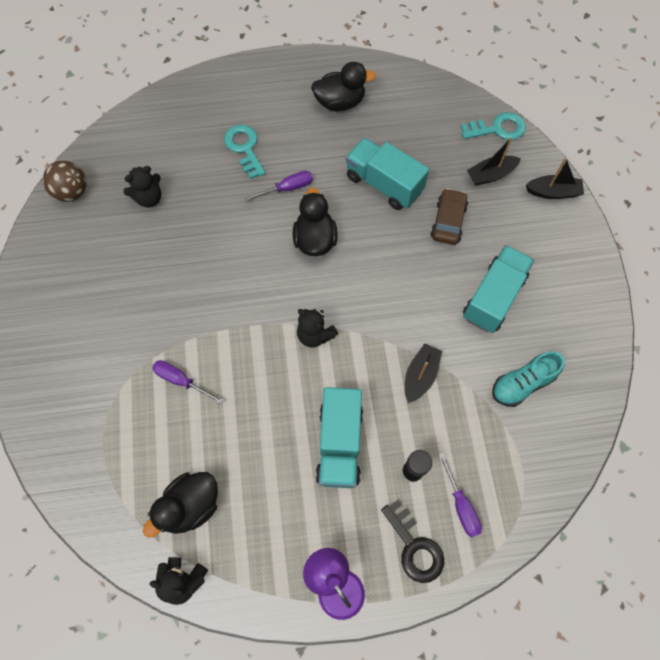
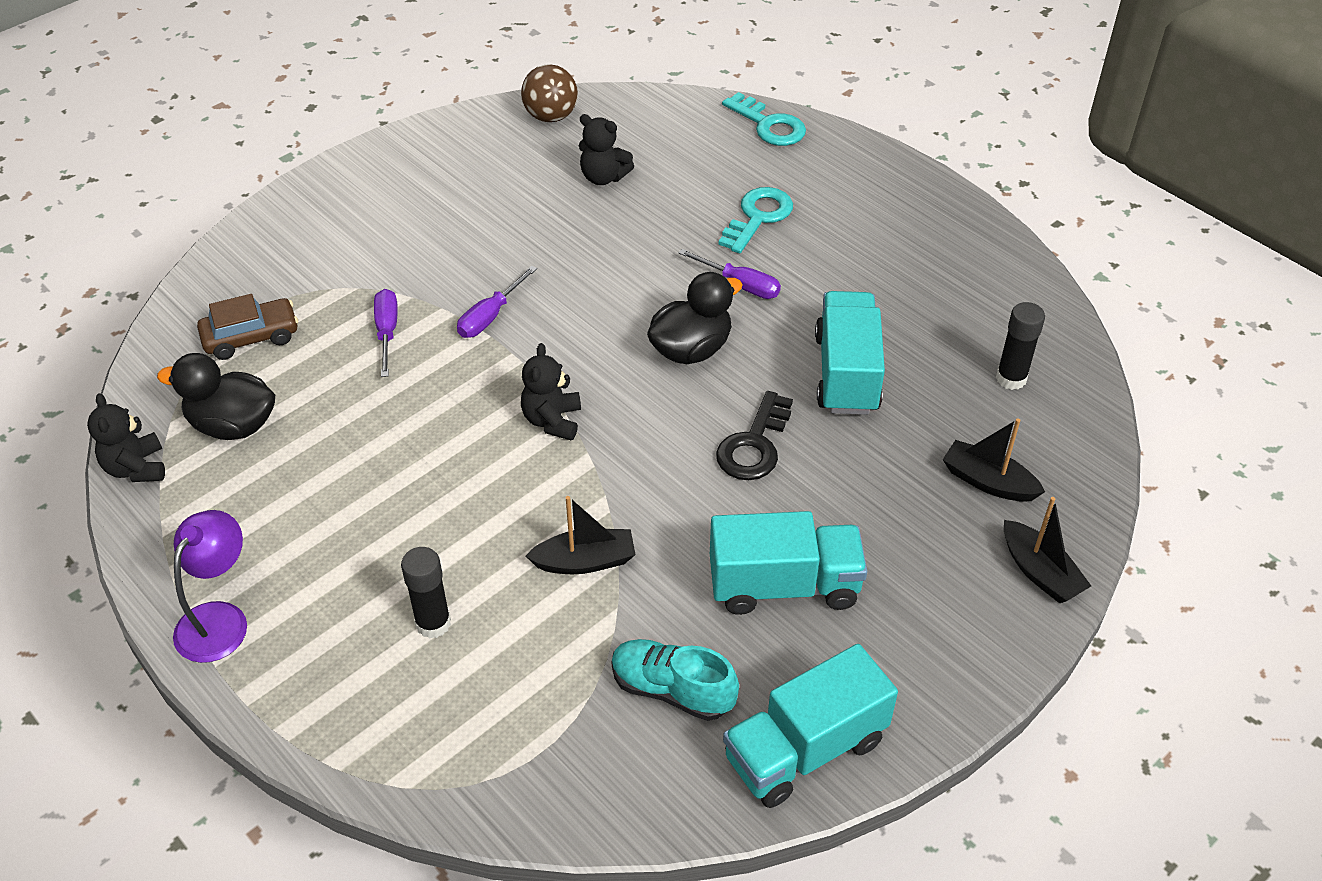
camera: 55 degrees right, 20 degrees down
(339, 444) = (416, 524): turquoise truck -> turquoise truck (804, 749)
(340, 102) = (926, 266): black duck -> none
(414, 547) = (326, 681): black key -> black key (754, 445)
(437, 122) = (1011, 378): none -> black glue stick
(448, 221) = (858, 472): brown car -> brown car (251, 337)
(461, 505) = (424, 705): purple screwdriver -> purple screwdriver (490, 316)
(498, 129) = (1078, 451): turquoise key -> turquoise key (769, 125)

